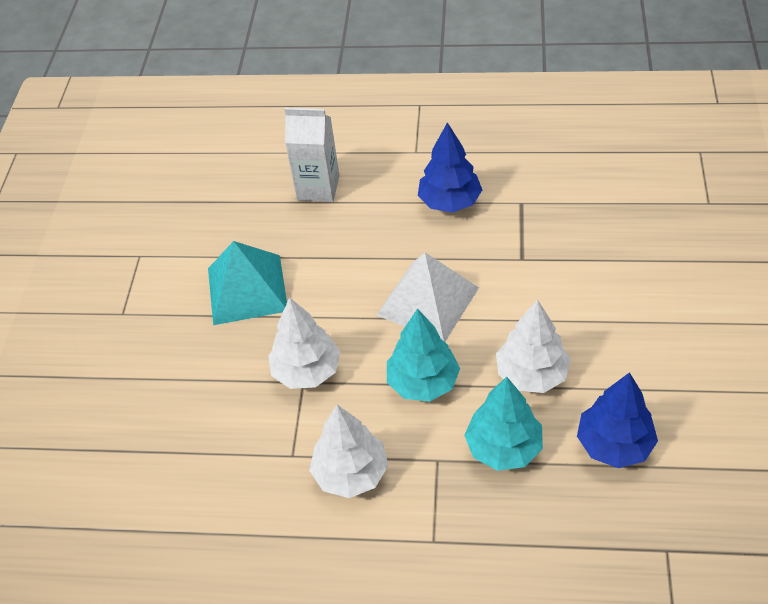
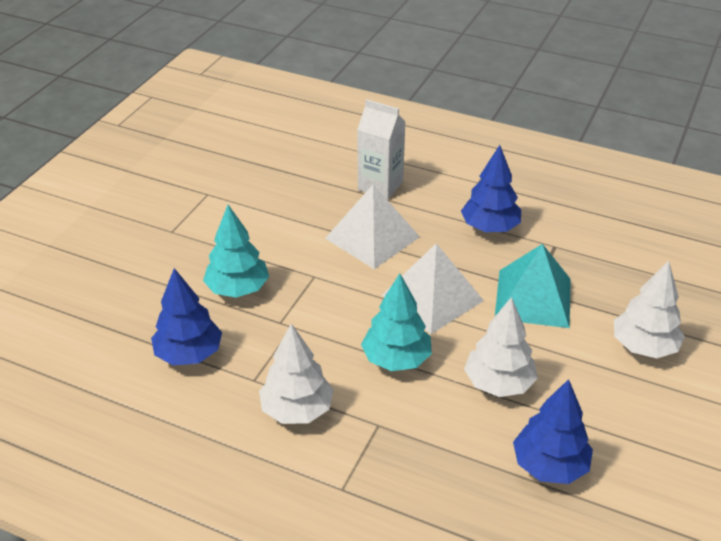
camera: 15 degrees right, 10 degrees down
(212, 450) = (189, 354): none -> blue tree
(247, 289) = (282, 243): turquoise pyramid -> turquoise pyramid (533, 298)
(307, 371) = (300, 319): white tree -> white tree (644, 347)
(337, 251) = (372, 237): none -> white pyramid
(503, 447) = (443, 434): turquoise tree -> turquoise tree (237, 289)

